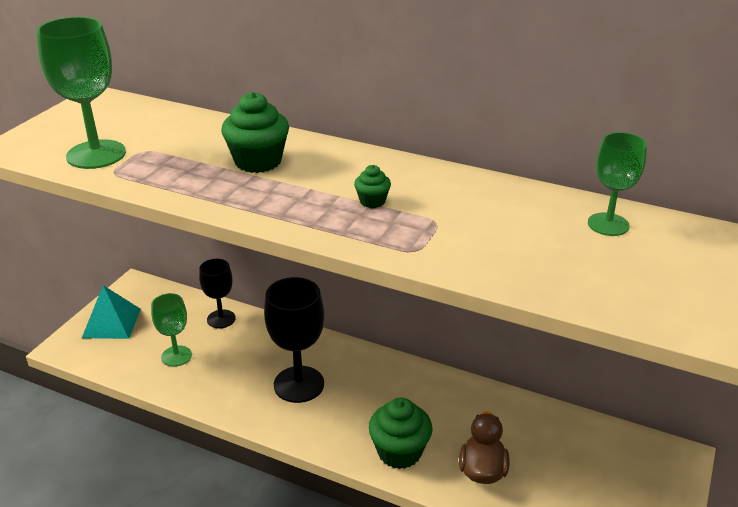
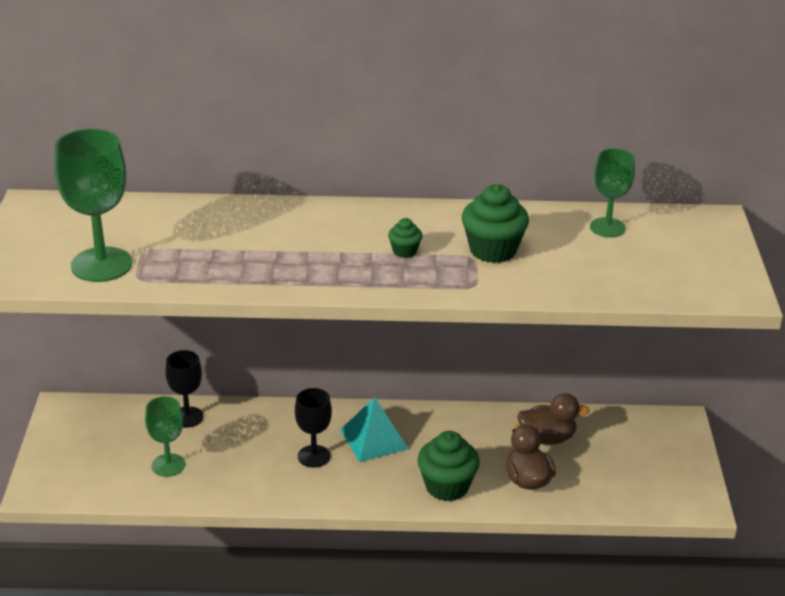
camera: 25 degrees left, 0 degrees up
(111, 323) = (69, 453): turquoise pyramid -> turquoise pyramid (374, 439)
(258, 161) = (269, 237): green cupcake -> green cupcake (493, 250)
(299, 384) = (314, 456): black goblet -> black goblet, size x0.62
(526, 432) = (547, 438): none -> brown duck

